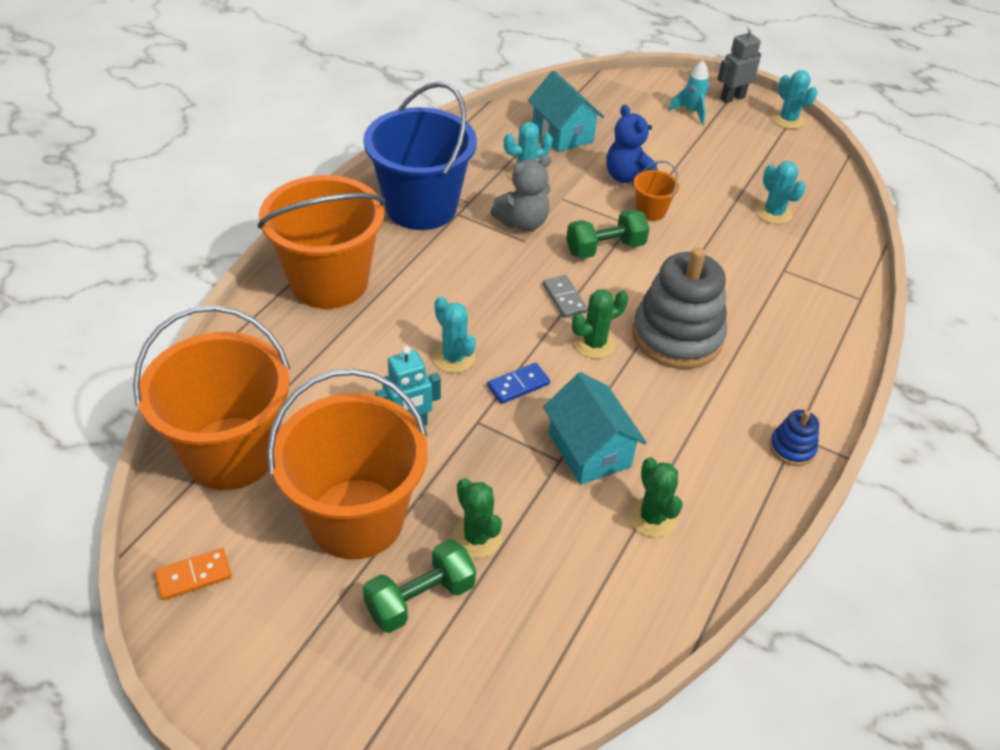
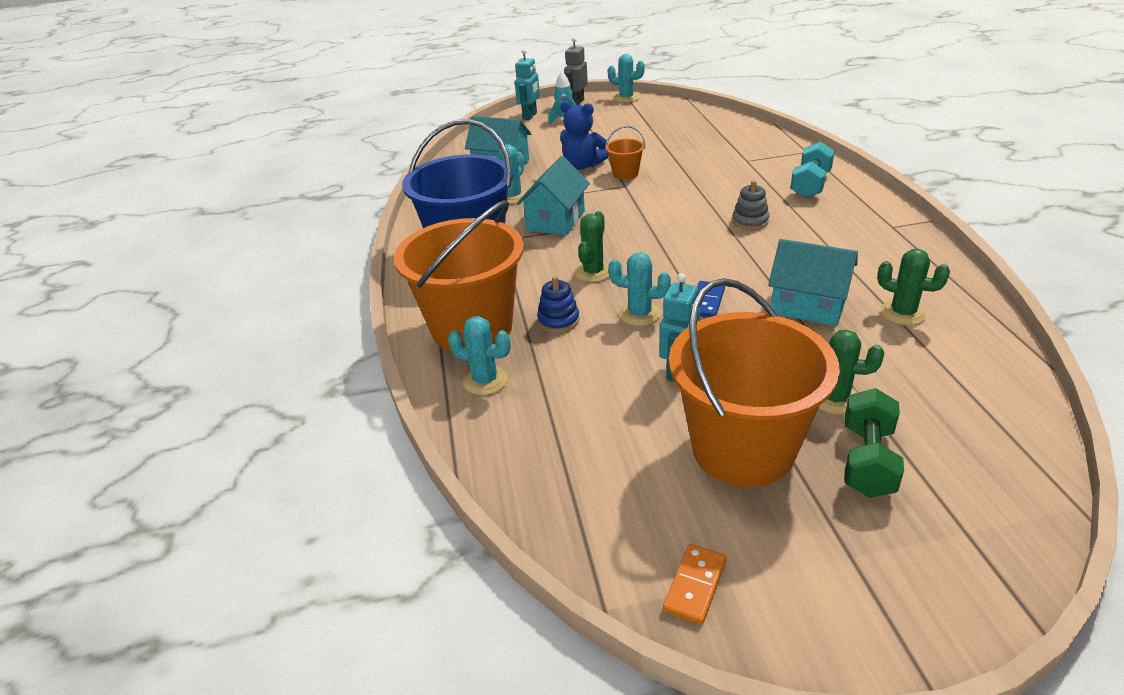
camera: 35 degrees left, 10 degrees down
(231, 453) = (579, 482): orange bucket -> none
(523, 223) = (556, 220): grey teddy bear -> turquoise house
(564, 298) = (652, 242): grey domino -> none
(594, 344) = (712, 253): green cactus -> green cactus (593, 272)
(605, 248) = (631, 205): green dumbbell -> none
(667, 89) = (530, 116): none -> turquoise robot
(677, 336) = (750, 221): grey stacking toy -> grey stacking toy, size x0.45
(773, 213) = (695, 140): turquoise cactus -> turquoise cactus (485, 381)
(792, 448) = (902, 233): blue stacking toy -> blue stacking toy (558, 320)
(797, 338) = (810, 185): none -> turquoise dumbbell

